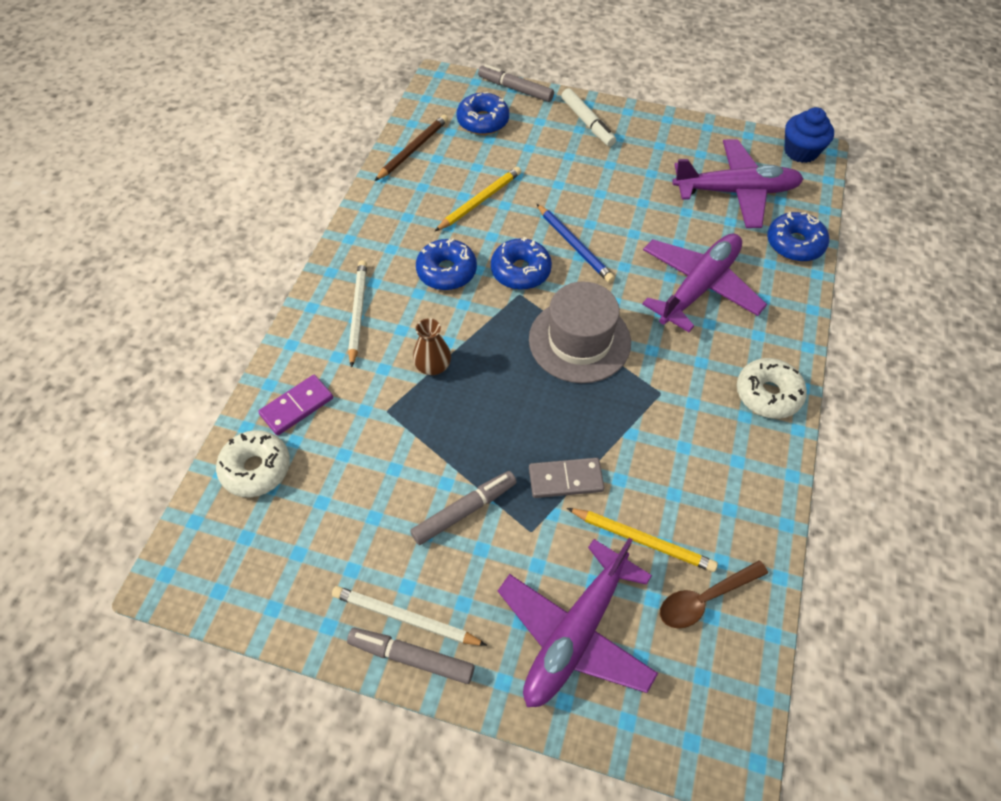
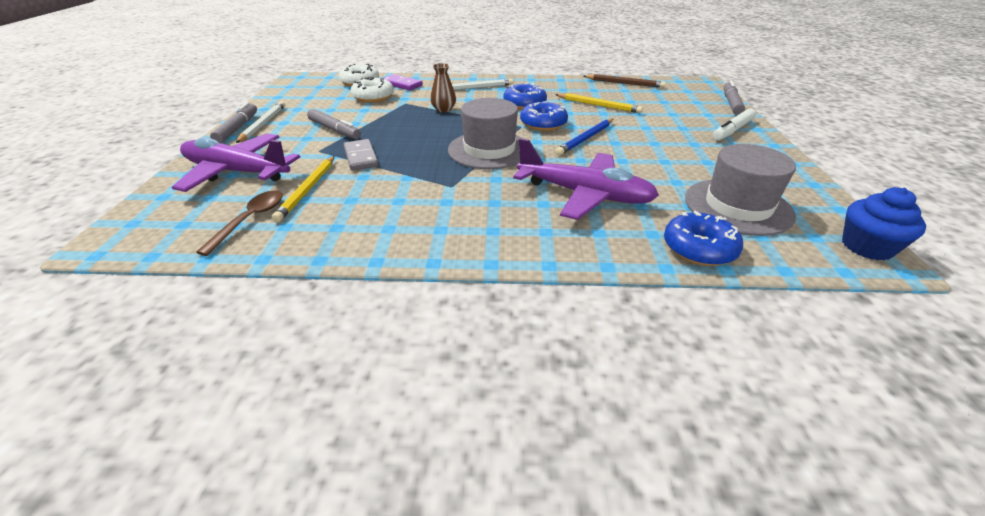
camera: 75 degrees right, 20 degrees down
(483, 121) = (680, 97): blue donut -> none
(704, 599) = (250, 220): brown spoon -> brown spoon turned 60 degrees clockwise
(736, 192) = (738, 206): purple plane -> grey hat
(768, 394) = (472, 241): white donut -> white donut (373, 97)

